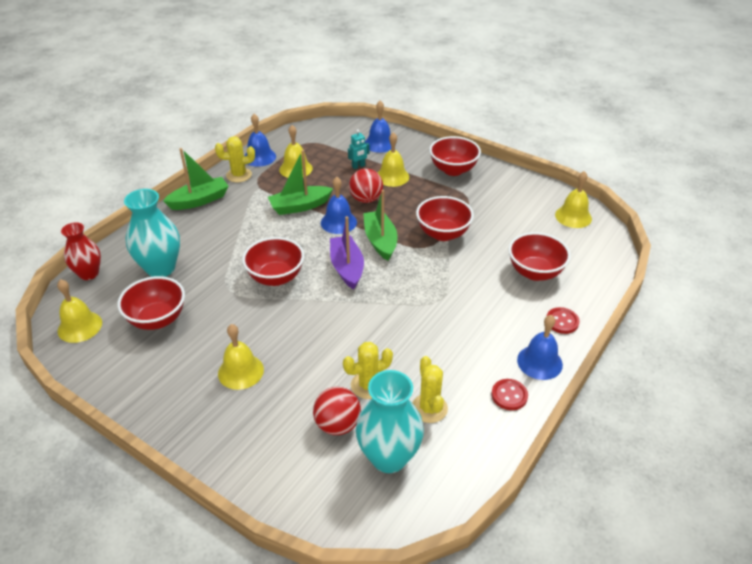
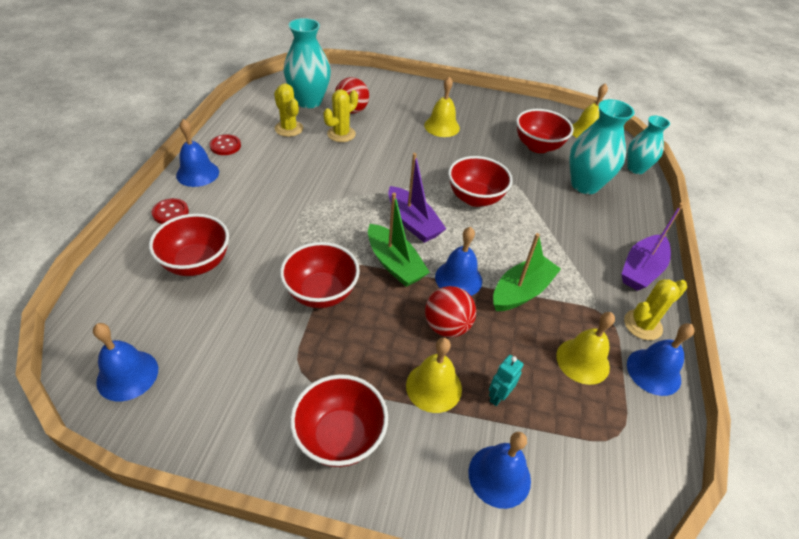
camera: 155 degrees right, 5 degrees up
(89, 274) = (636, 168): red vase -> turquoise vase
(199, 200) = (641, 270): green boat -> purple boat
(573, 216) = (127, 375): yellow bell -> blue bell

